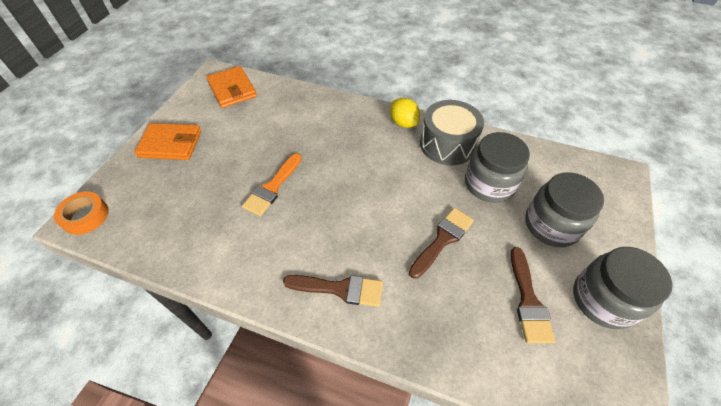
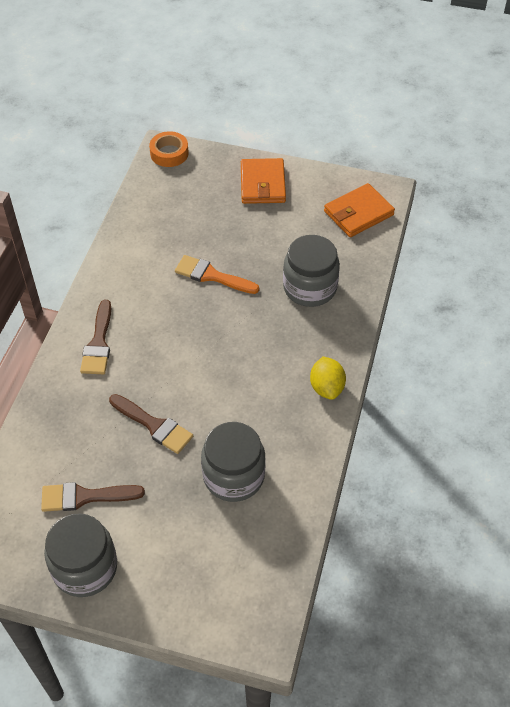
camera: 85 degrees right, 0 degrees up
(403, 123) = (326, 387): yellow lemon -> yellow lemon turned 60 degrees counterclockwise
(447, 144) = (295, 435): grey drum -> none
(551, 225) = (177, 534): grey jar -> grey jar (310, 287)

